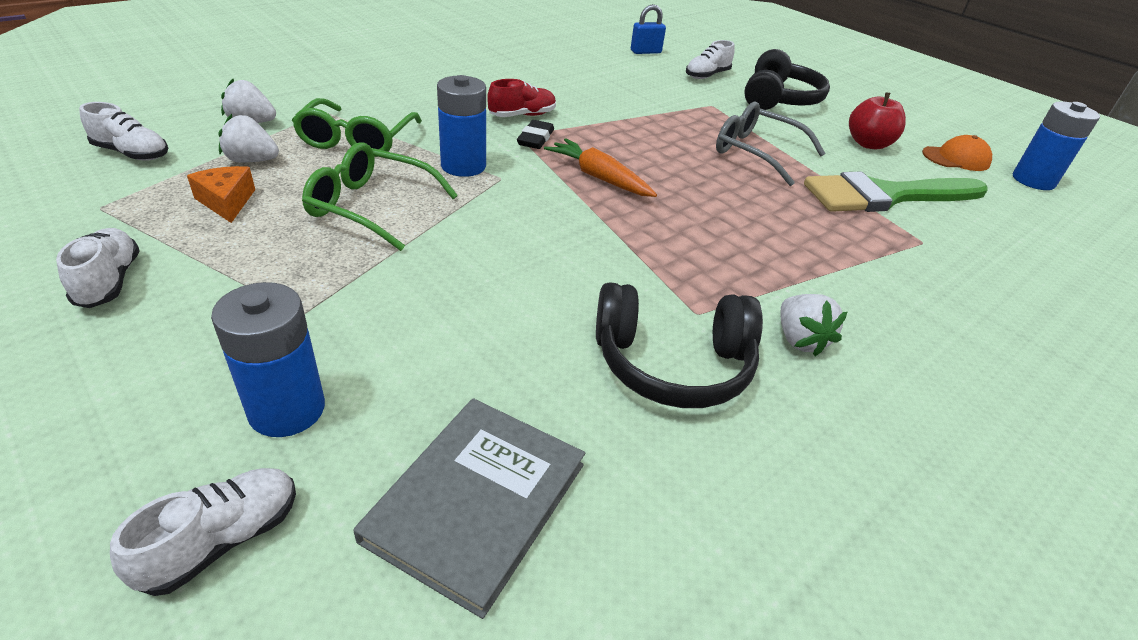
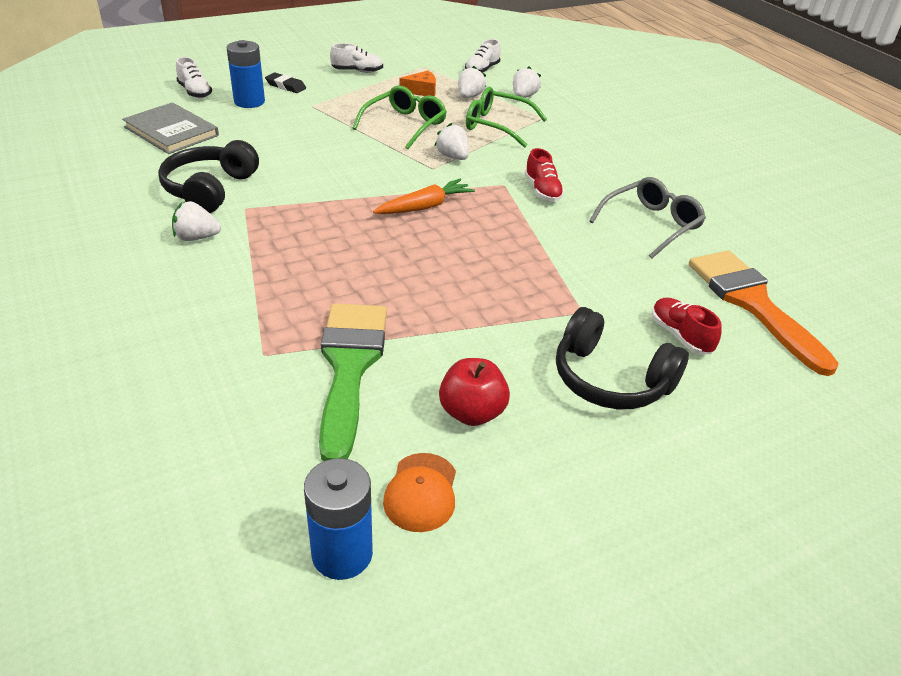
camera: 105 degrees right, 0 degrees up
(463, 166) = (453, 157): blue battery -> white strawberry
(535, 139) = (496, 190): black eraser -> black eraser (286, 86)
(645, 52) = (752, 303): blue padlock -> orange brush
(707, 76) = (680, 336): white shoe -> red shoe
(757, 153) = (458, 307): grey glasses -> grey glasses (651, 224)

